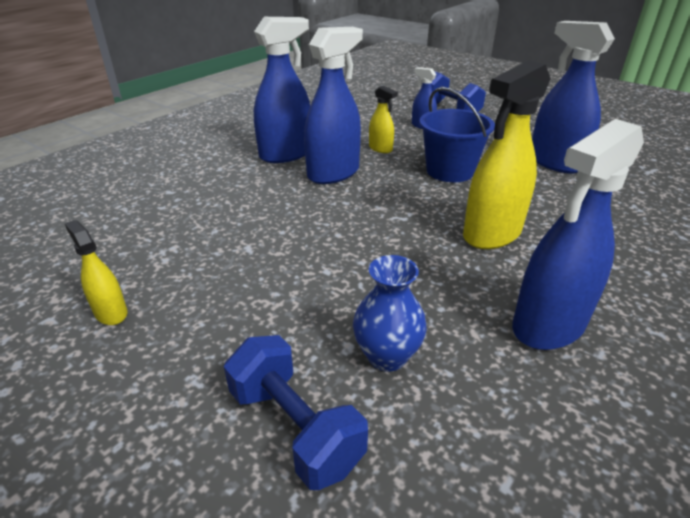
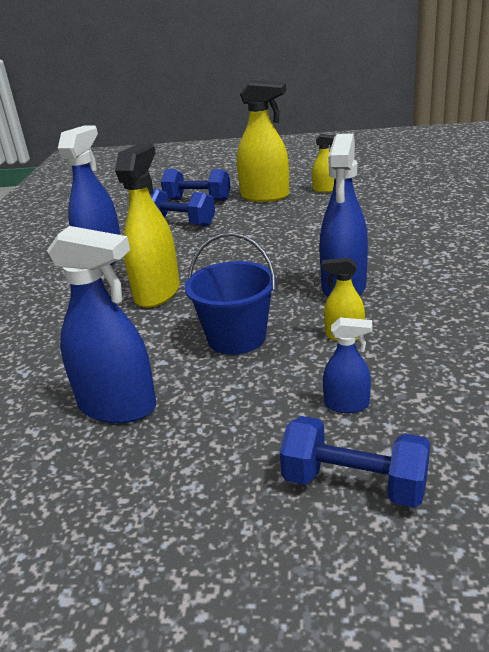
camera: 150 degrees right, 5 degrees down
(194, 353) = (265, 196): none -> yellow spray bottle
(286, 154) = (423, 286): blue spray bottle -> none
(387, 356) = (180, 223): blue vase -> blue dumbbell

